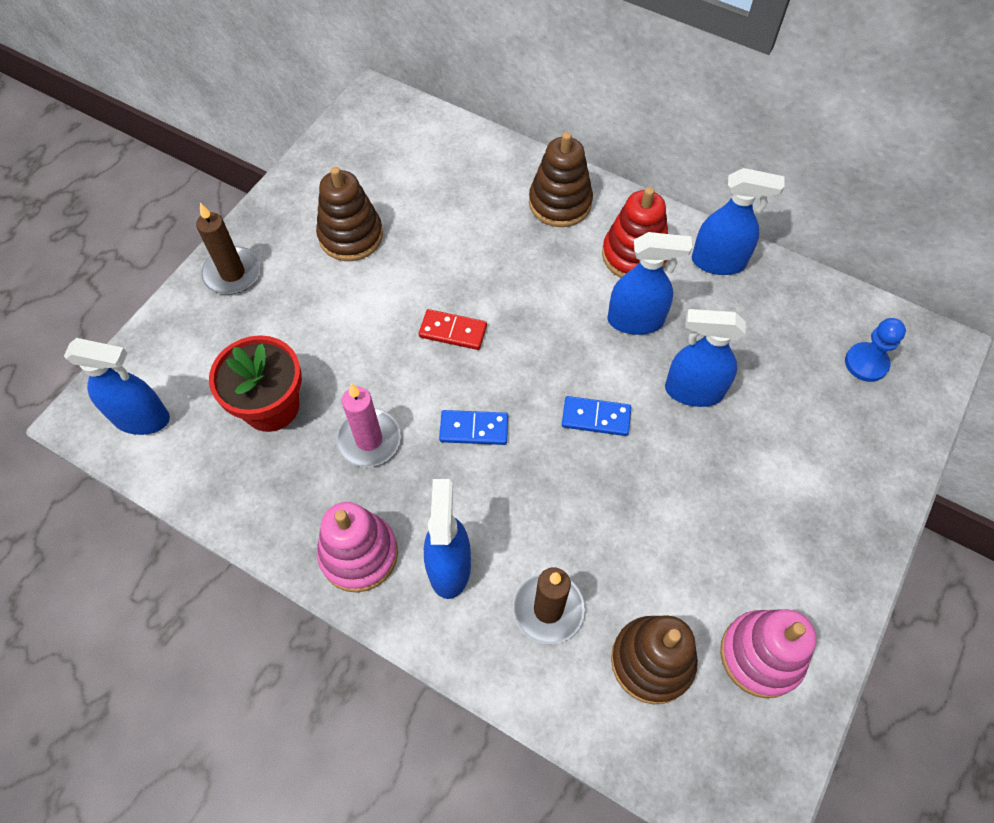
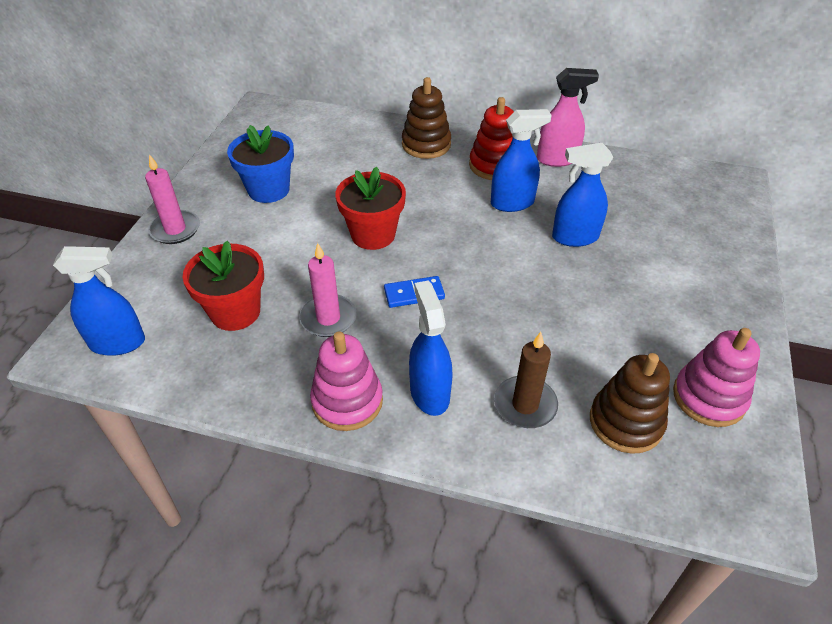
camera: 15 degrees left, 15 degrees down
(232, 273) = (175, 229): brown candle -> pink candle
(351, 236) = (268, 190): brown stacking toy -> blue flower pot
(453, 331) = (373, 234): red domino -> red flower pot
(596, 417) = (508, 267): blue domino -> none
(718, 262) = (557, 159): blue spray bottle -> pink spray bottle
(866, 363) = (690, 198): blue pawn -> none

